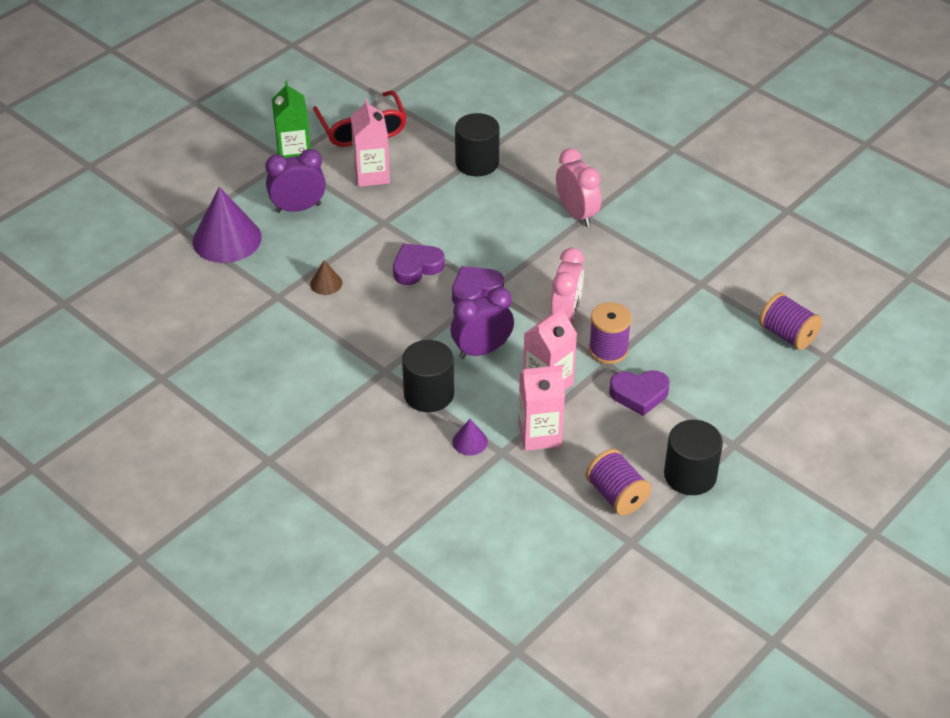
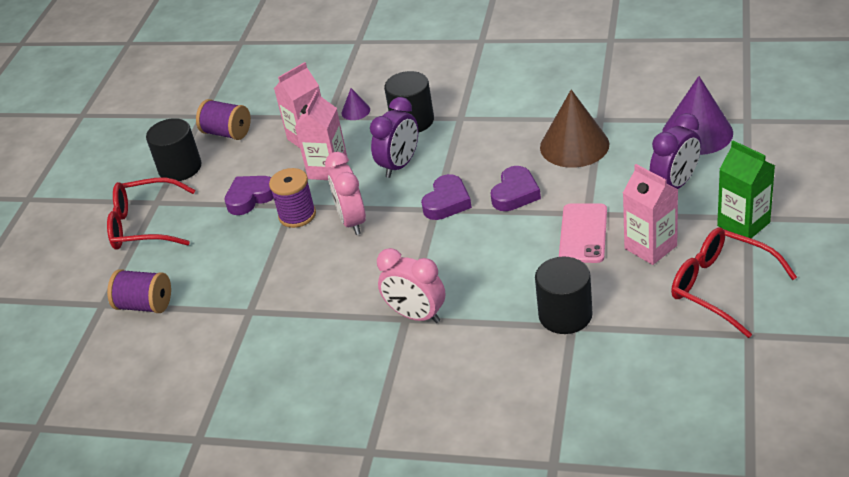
camera: 155 degrees right, 5 degrees down
(326, 283) = (574, 145): brown cone -> brown cone, size x2.19
(404, 208) = (583, 233): none -> pink phone
(755, 421) = (145, 225): none -> red glasses

